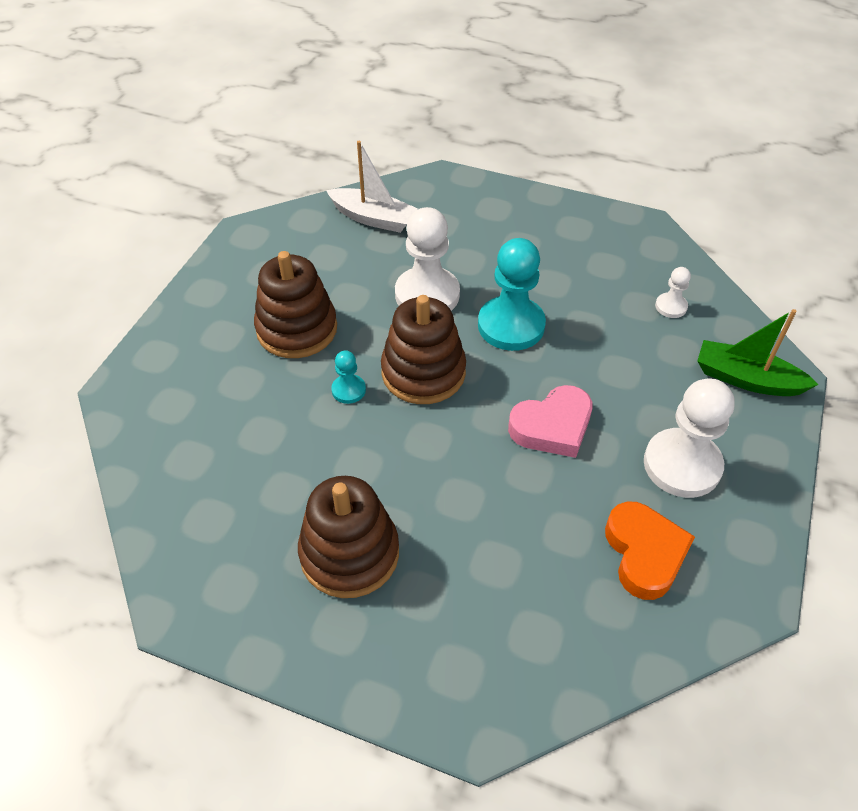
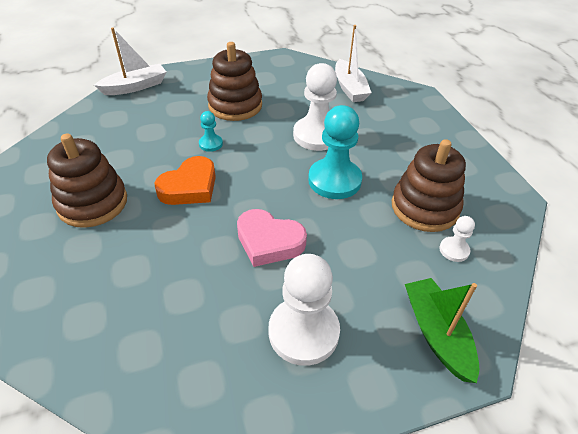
camera: 50 degrees right, 5 degrees down
(138, 403) = (135, 86): none -> white boat
(423, 372) = (254, 164): brown stacking toy -> brown stacking toy (424, 207)
(644, 553) = (199, 348): orange heart -> orange heart (190, 187)

